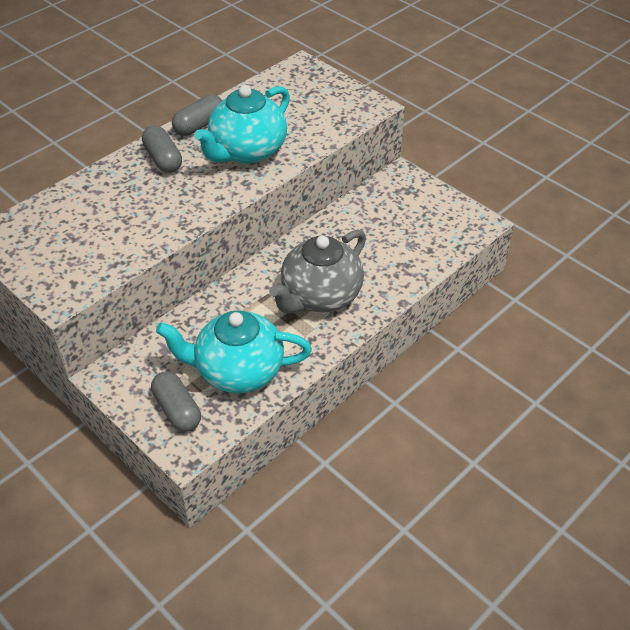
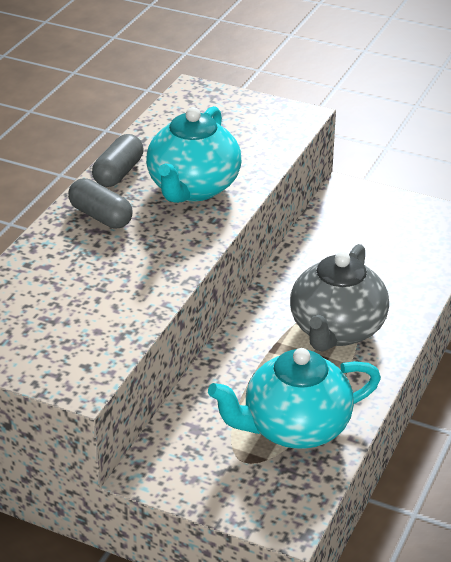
camera: 20 degrees left, 10 degrees down
(177, 410) = (252, 486): grey capsule -> none

